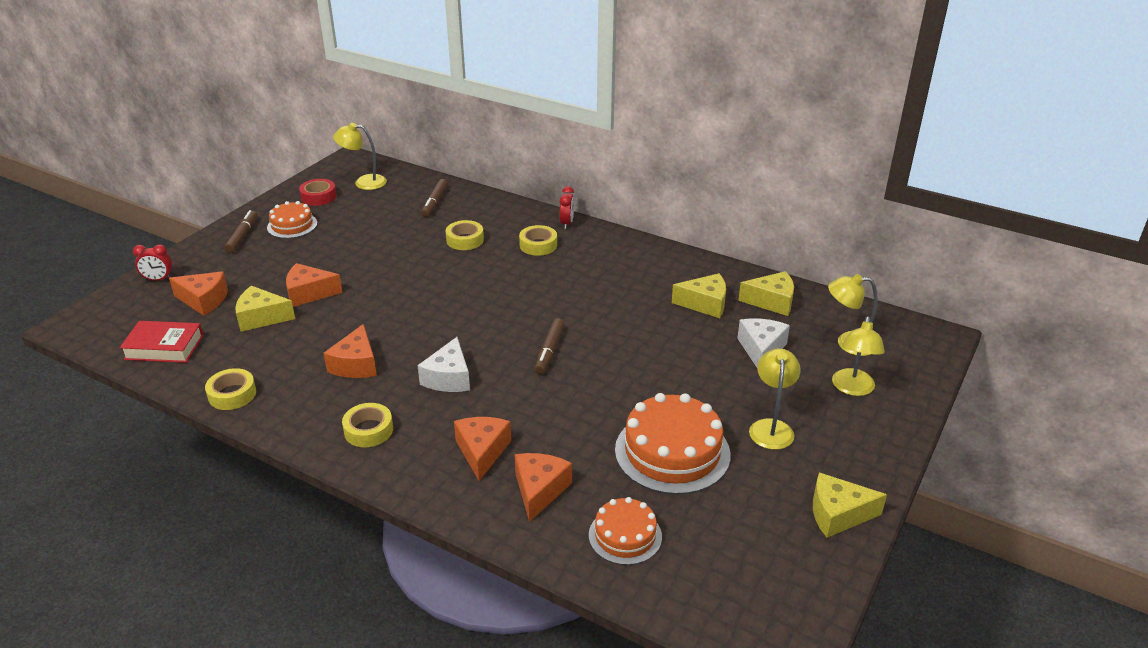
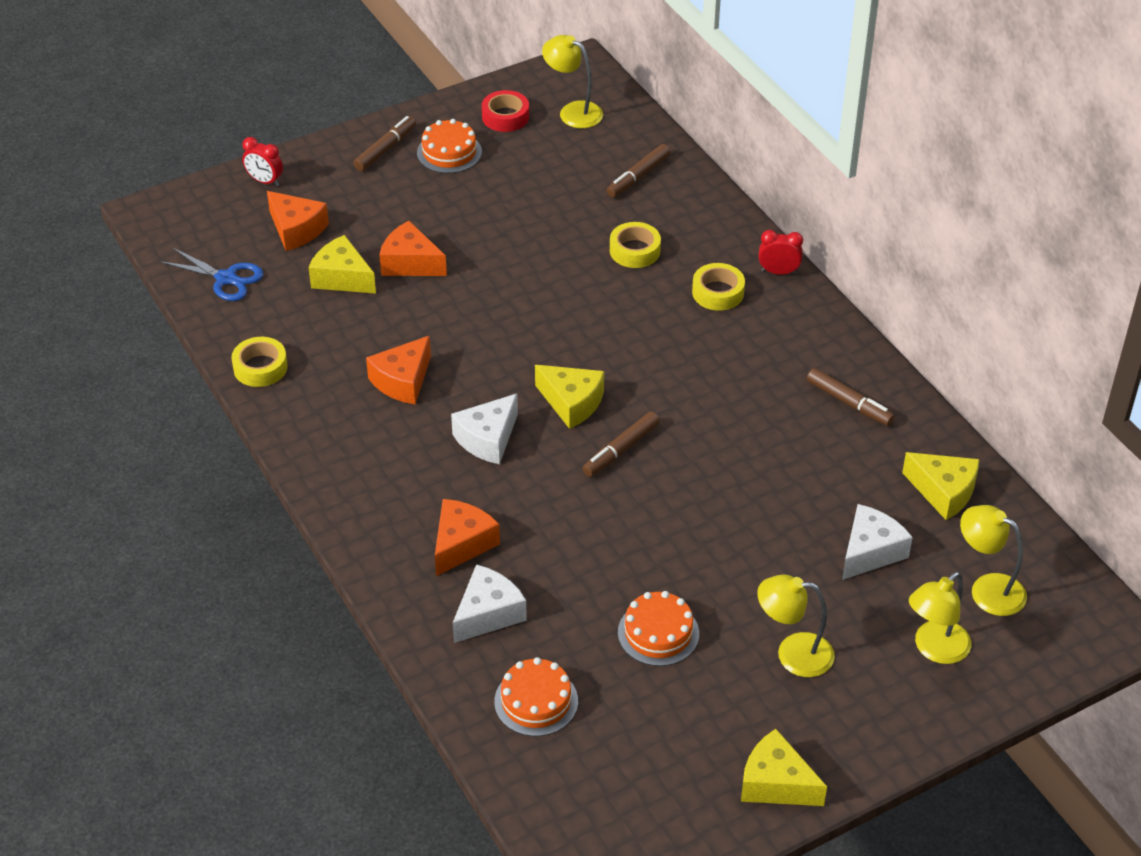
camera: 30 degrees right, 10 degrees up
(164, 347) = (226, 278): red book -> blue scissors
(368, 430) = (366, 469): yellow tape -> none
(539, 490) = (488, 614): orange cheese -> white cheese
(567, 223) = (778, 272): red clock -> red clock turned 120 degrees counterclockwise
(672, 275) = (849, 403): none -> brown marker
(672, 452) = (658, 633): orange cake -> orange cake, size x0.58
(705, 304) = (856, 461): yellow cheese -> yellow cheese (571, 403)
(771, 427) = (793, 653): yellow lamp -> yellow lamp turned 120 degrees counterclockwise

